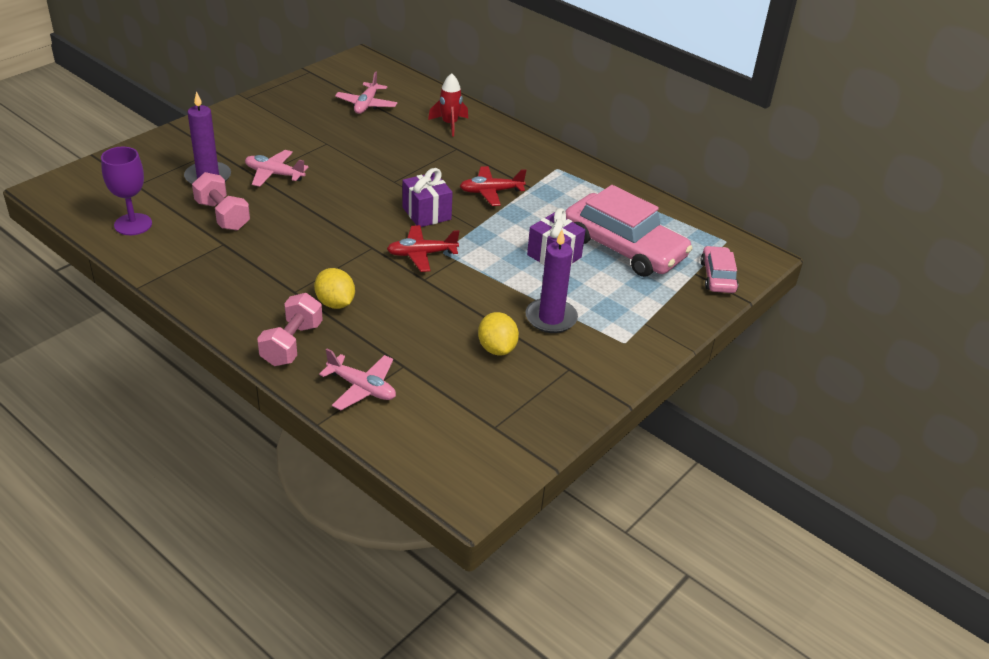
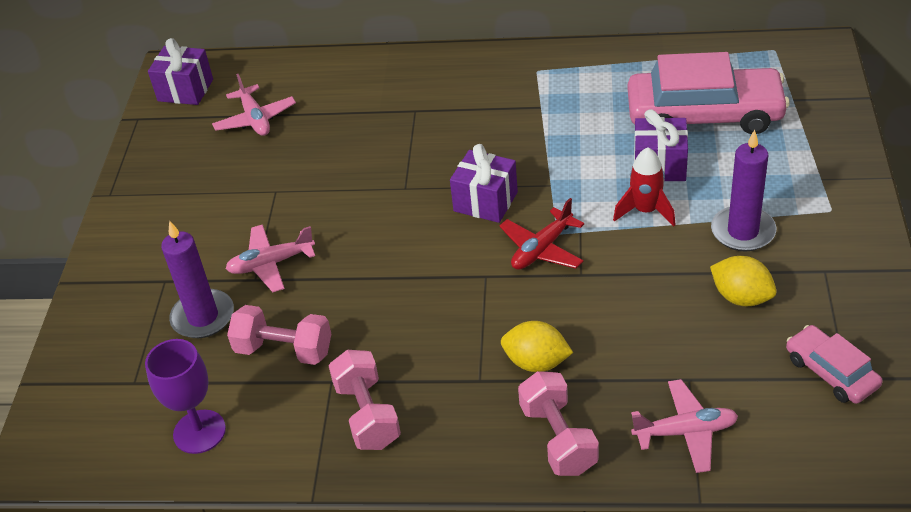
camera: 30 degrees left, 5 degrees up
(217, 269) = (367, 414): none -> pink dumbbell
(352, 72) = (185, 90): none -> purple gift
(449, 124) = (371, 88): red rocket -> red rocket (645, 211)
(491, 192) = (512, 136): red plane -> none
(717, 277) = (814, 90): pink car -> pink car (831, 372)

